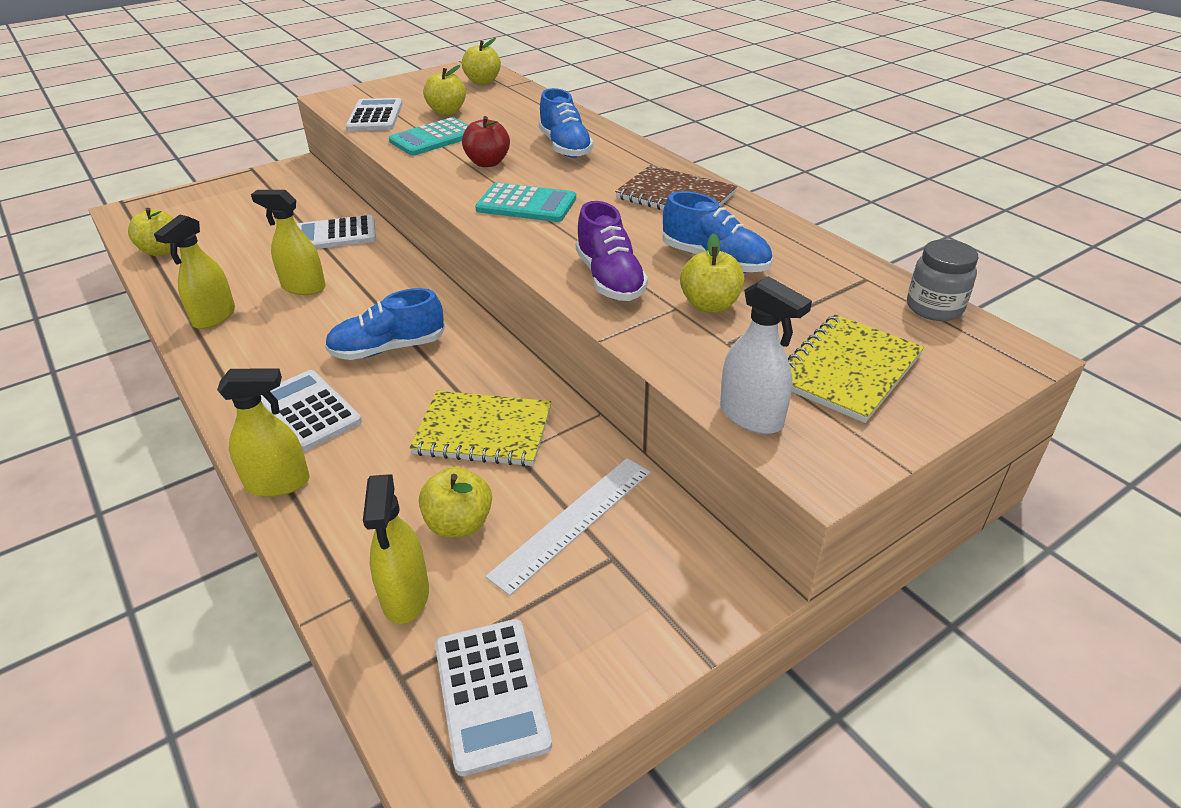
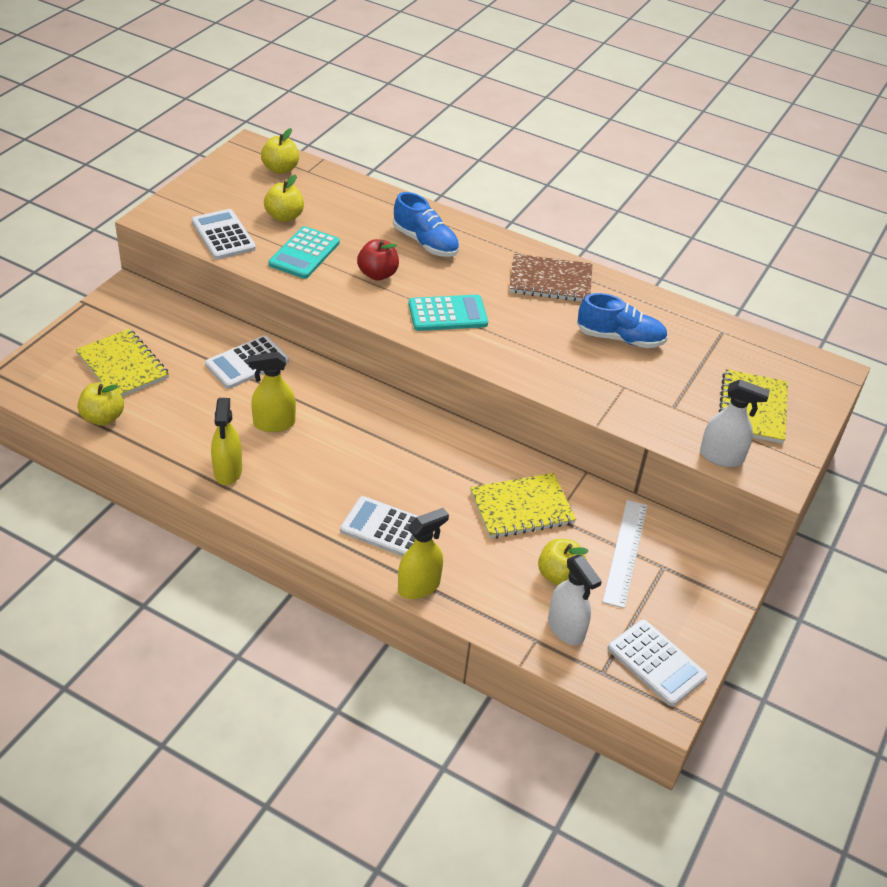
camera: 30 degrees left, 5 degrees up
(226, 217) = (123, 366): none -> yellow notebook
(388, 348) = (397, 461): blue shoe -> none
(405, 596) = (566, 628): yellow spray bottle -> white spray bottle
(610, 279) = (564, 372): purple shoe -> none
(710, 305) = (643, 378): yellow apple -> none
(934, 308) = (774, 347): grey jar -> none

